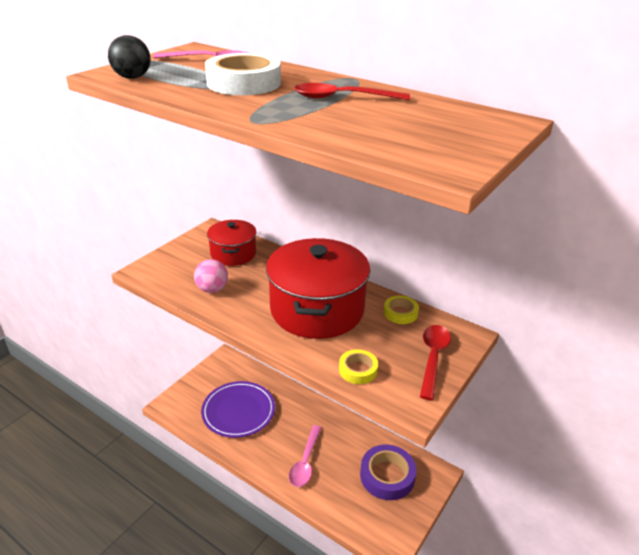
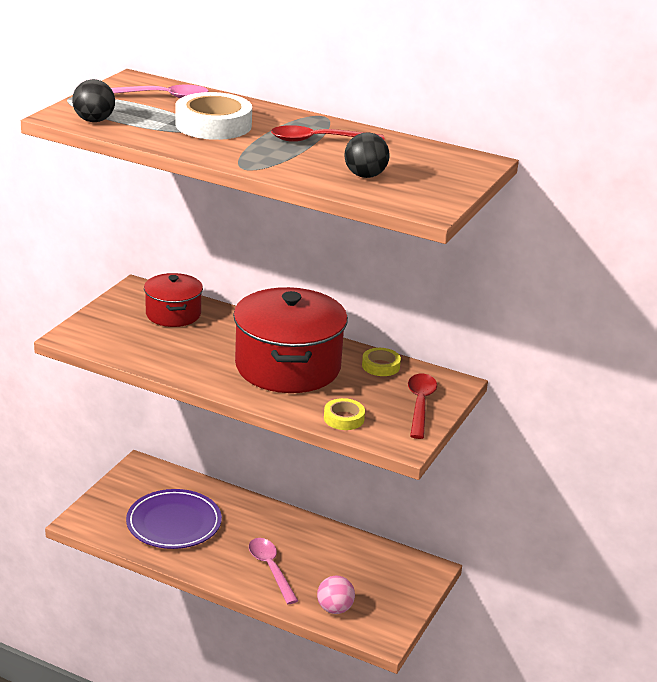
camera: 10 degrees left, 5 degrees down
(212, 289) = (162, 352): pink ball -> pink ball (334, 609)
(305, 462) = (270, 569): pink spoon -> pink spoon turned 150 degrees clockwise
(382, 132) = (365, 176): none -> black ball
(387, 476) = (372, 575): purple tape -> none

